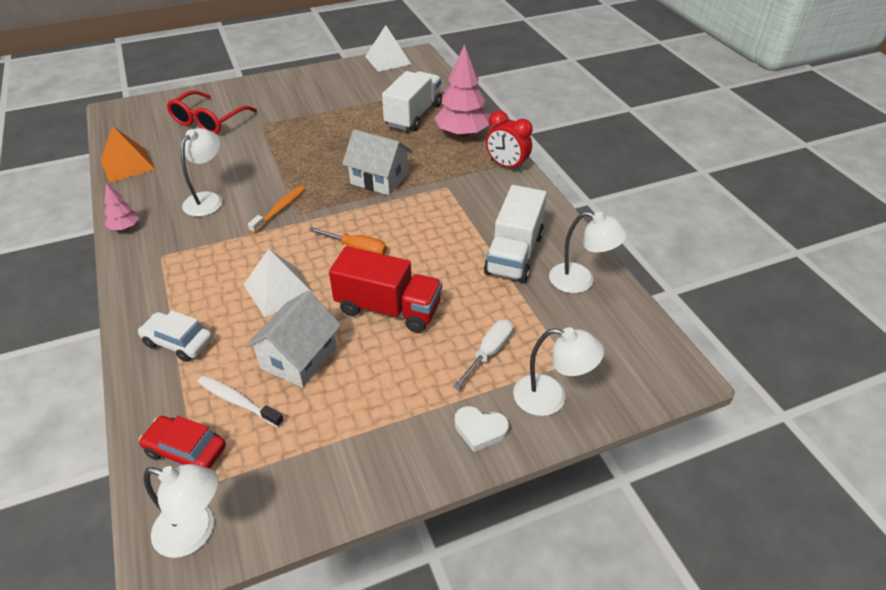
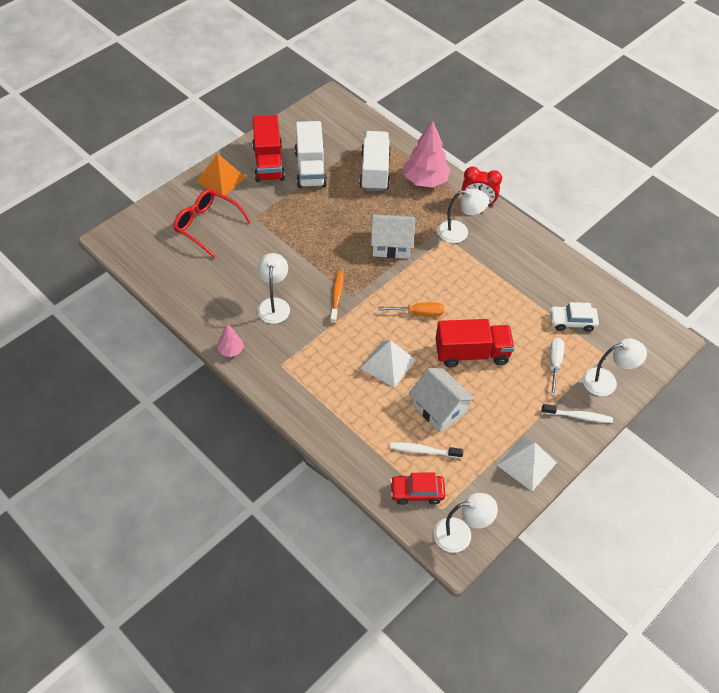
camera: 25 degrees left, 10 degrees up
(127, 165) = (178, 292): orange pyramid -> orange pyramid (221, 179)
(178, 342) = (351, 426): white car -> white car (572, 322)
(209, 121) = (207, 226): red glasses -> red glasses turned 120 degrees clockwise
(299, 357) = (439, 408): white house -> white house turned 45 degrees counterclockwise
(313, 87) = (268, 163): none -> red truck
(388, 60) = (310, 112): white pyramid -> white pyramid (527, 464)
(480, 430) = (578, 416): white heart -> white toothbrush
(514, 254) = (527, 282): white truck -> white truck (310, 168)
(580, 281) = (581, 291): white lamp -> white lamp (459, 232)

